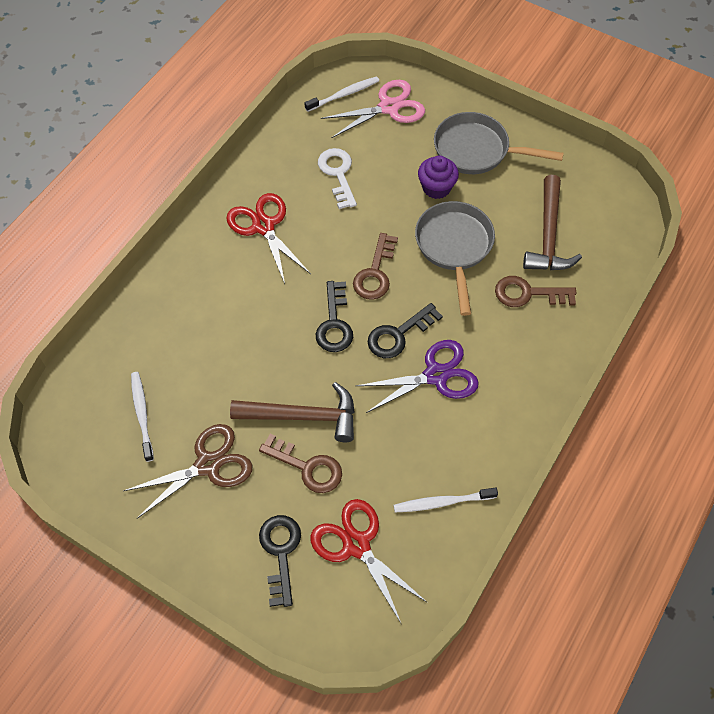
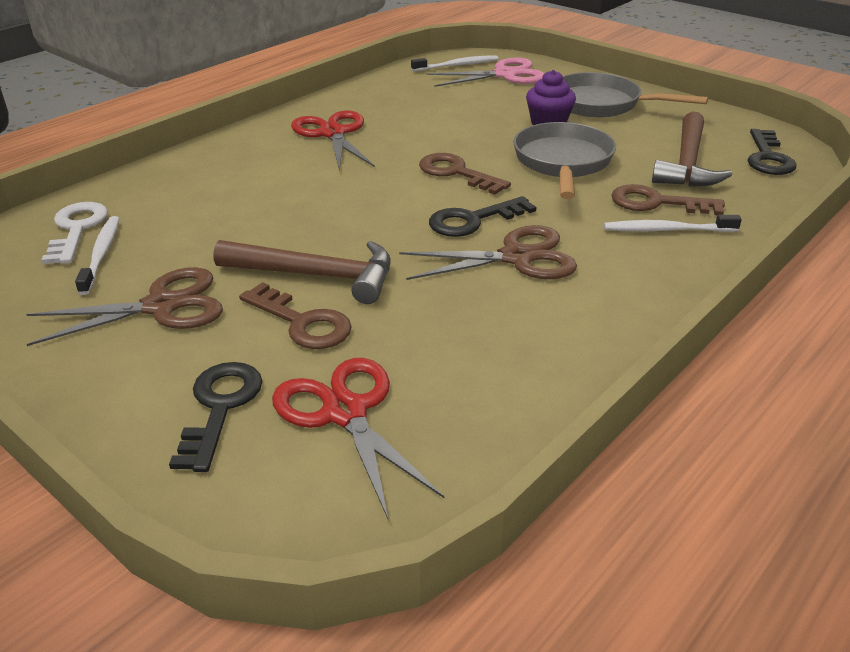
camera: 10 degrees right, 25 degrees down
(334, 323) = (391, 205): black key -> black key (768, 157)
(338, 174) = (433, 108): white key -> white key (76, 229)
(375, 273) = (456, 173): brown key -> brown key turned 105 degrees clockwise
(436, 375) = (516, 257): purple scissors -> brown scissors
(442, 502) = (498, 380): white toothbrush -> white toothbrush (666, 230)

